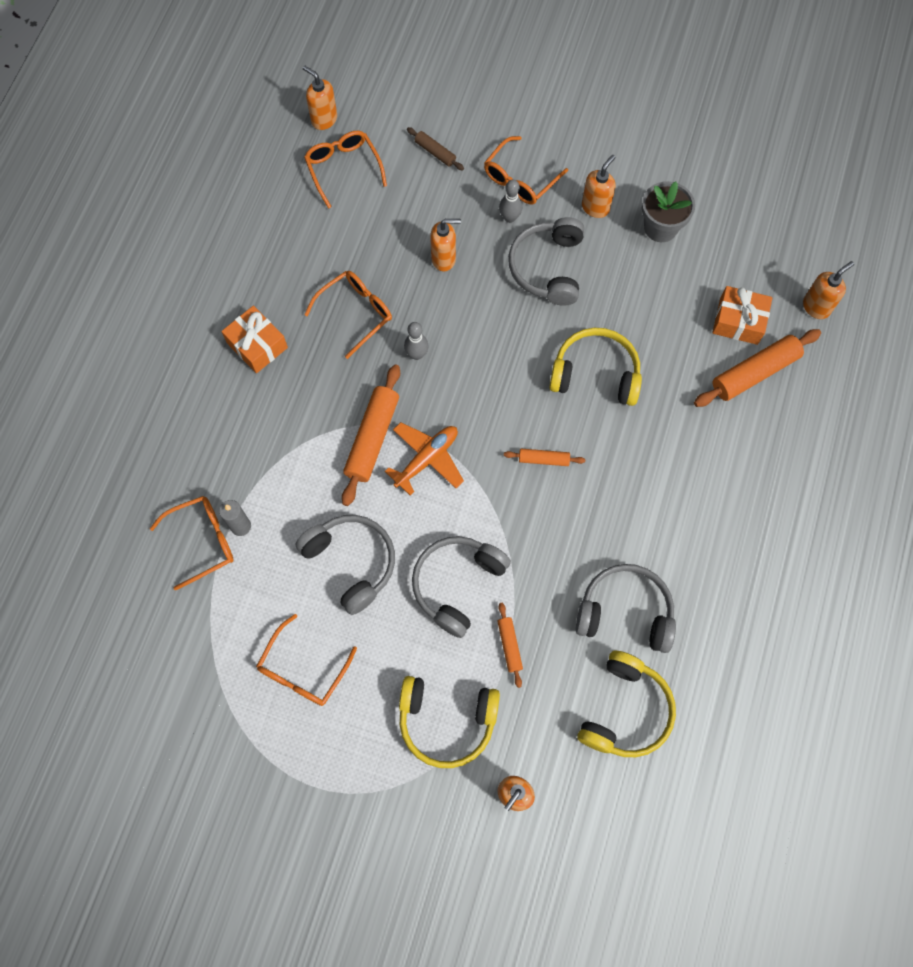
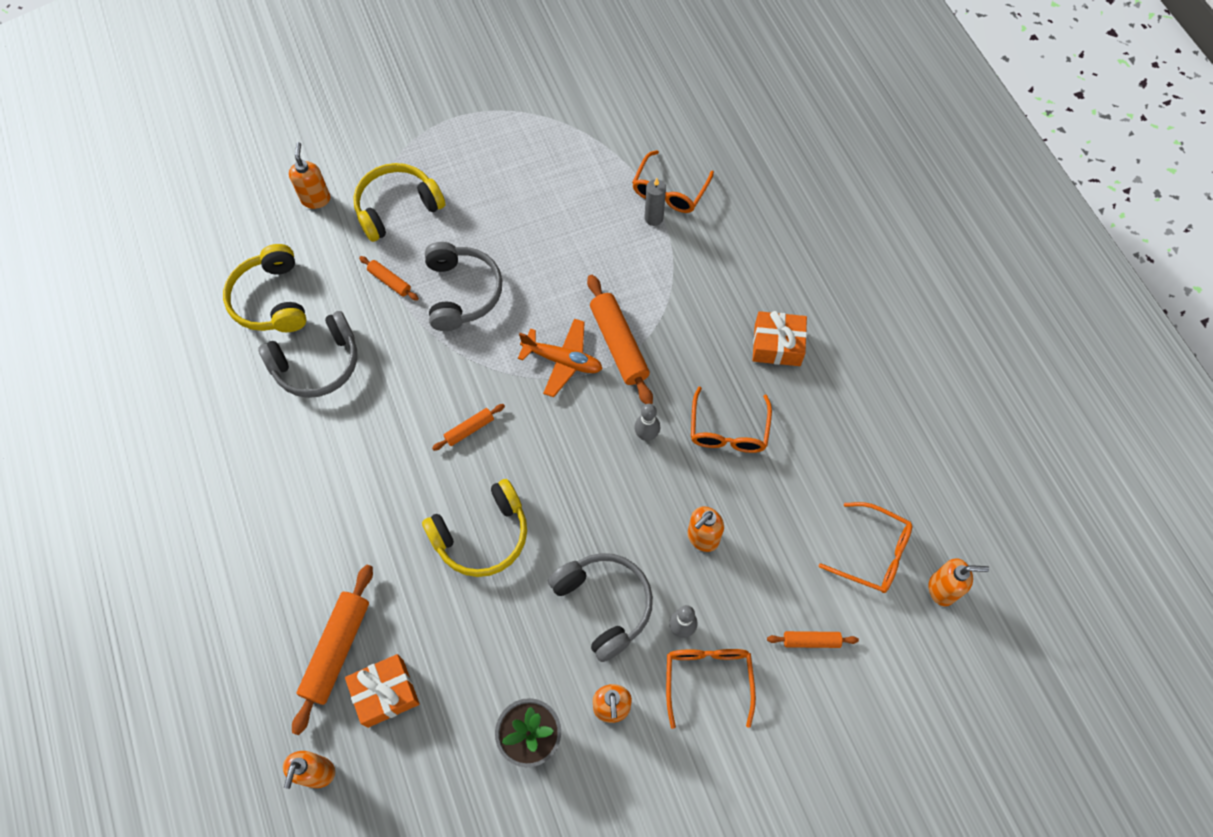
camera: 140 degrees right, 5 degrees down
(303, 670) = (523, 169): orange glasses -> none
(351, 562) = (552, 252): grey headphones -> none
(427, 459) = (562, 361): orange plane -> orange plane turned 75 degrees counterclockwise
(435, 152) = (811, 641): brown rolling pin -> orange rolling pin

